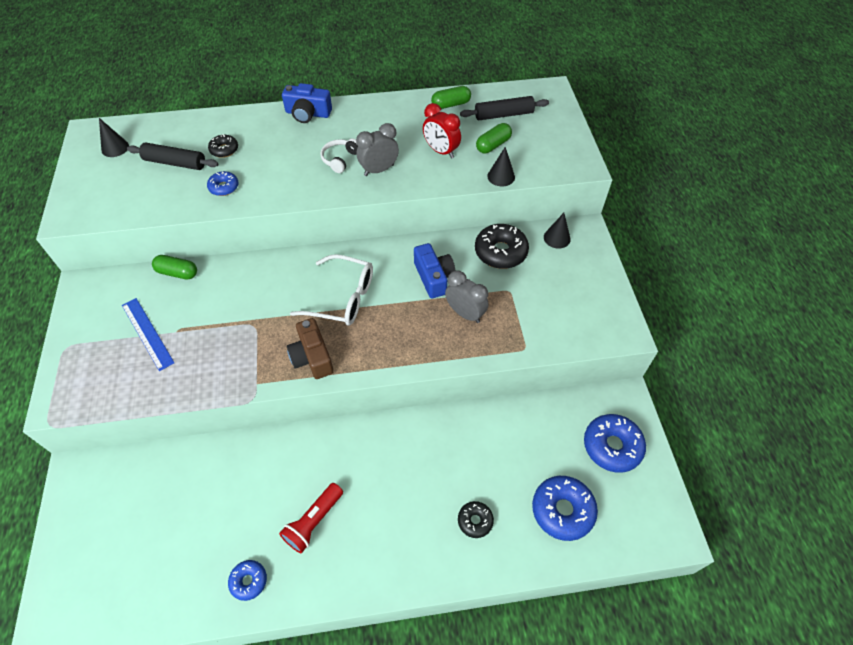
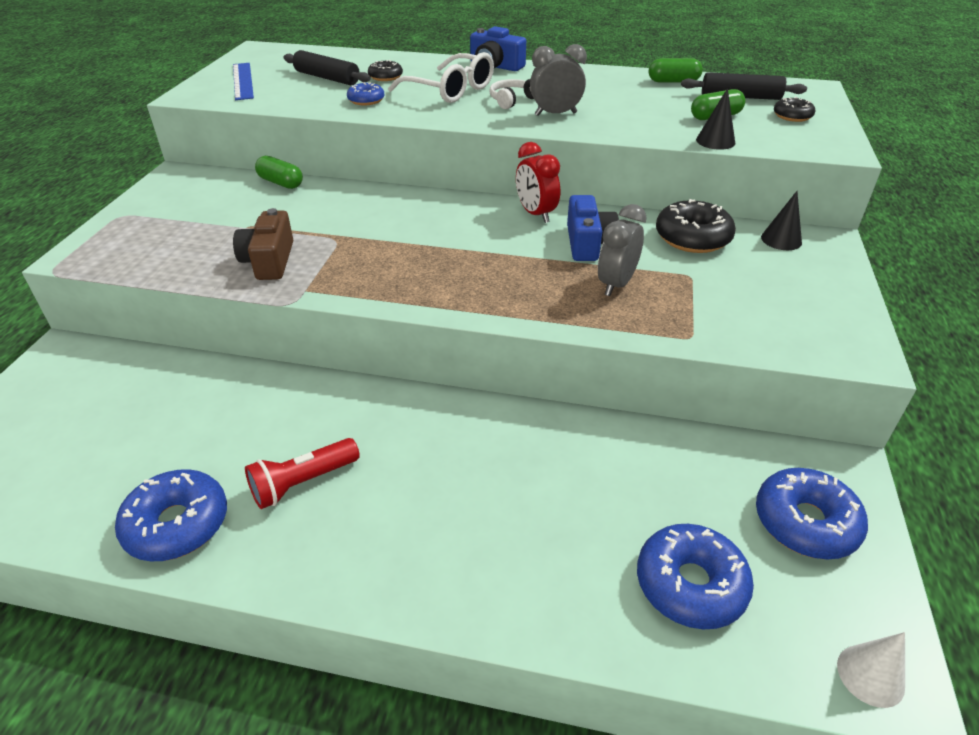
camera: 20 degrees right, 15 degrees down
(115, 148) = (274, 61): black cone -> none
(147, 333) = (213, 222): blue ruler -> blue ruler (242, 81)
(248, 581) = (177, 524): blue donut -> blue donut, size x1.79
(312, 357) = (388, 282): brown camera -> brown camera (269, 261)
(341, 298) = (457, 238): white glasses -> white glasses (449, 90)
(441, 151) = (643, 112): red clock -> red clock (535, 214)
(465, 313) = (616, 284): grey clock -> grey clock turned 120 degrees counterclockwise
(475, 521) = (537, 554): black donut -> black donut (792, 116)
(661, 532) = (870, 675): none -> white cone

